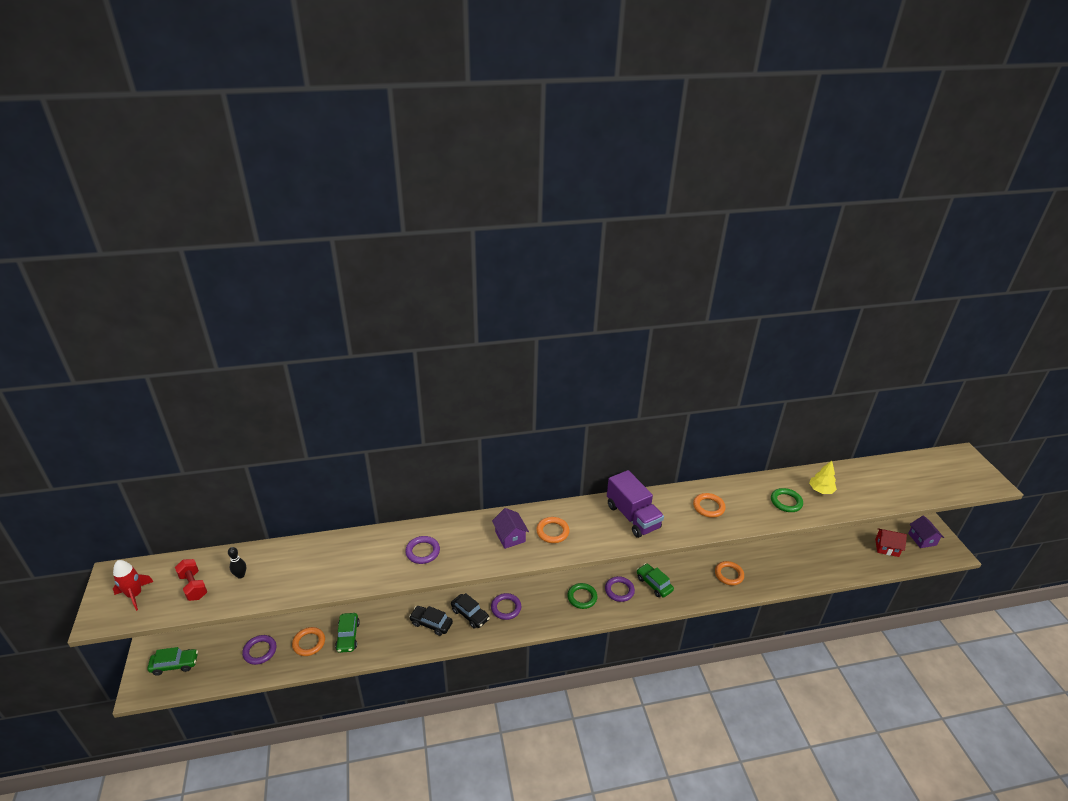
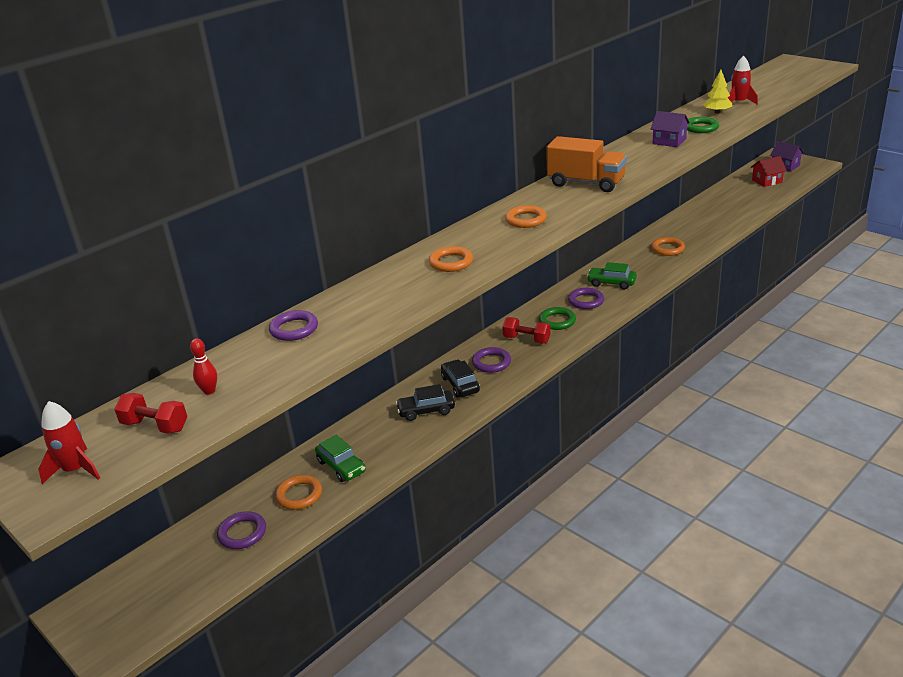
camera: 30 degrees left, 5 degrees down
(175, 664) = (134, 605): green car -> none
(240, 575) = (209, 391): black bowling pin -> red bowling pin
(422, 552) = (410, 284): purple ring -> purple ring (294, 329)
(470, 614) = (460, 385): black car -> black car turned 120 degrees counterclockwise
(510, 536) = (488, 239): purple house -> purple house (669, 141)
(546, 601) = (526, 339): none -> red dumbbell
(632, 516) = (586, 183): purple truck -> orange truck
(708, 507) = (643, 153): orange ring -> orange ring (451, 262)
(852, 488) = (739, 103): none -> red rocket

